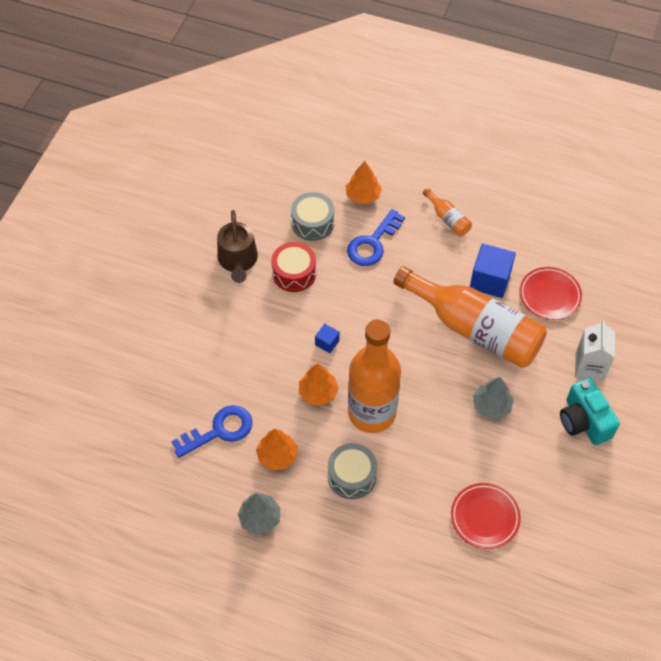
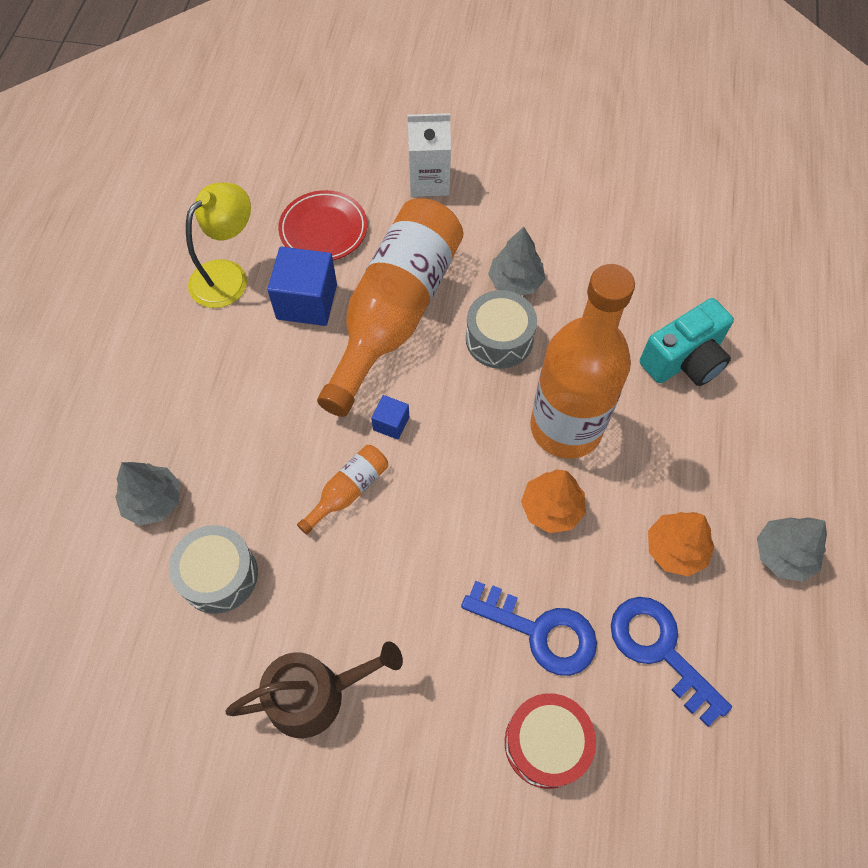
camera: 100 degrees left, 5 degrees up
(294, 273) = (330, 587): red drum -> red drum (546, 743)
(327, 342) = (458, 510): blue cube -> blue cube (391, 423)
(352, 476) = (674, 439): grey drum -> grey drum (499, 339)
(363, 195) = (153, 501): orange tree -> grey tree
(372, 243) = (255, 471): blue key -> blue key (540, 631)
(447, 218) = (195, 368): orange bottle -> orange bottle (348, 491)
(485, 517) = (679, 275): red plate -> none
(516, 239) = (228, 275): none -> yellow lamp
(584, 421) = (512, 183): turquoise camera -> turquoise camera (684, 360)

